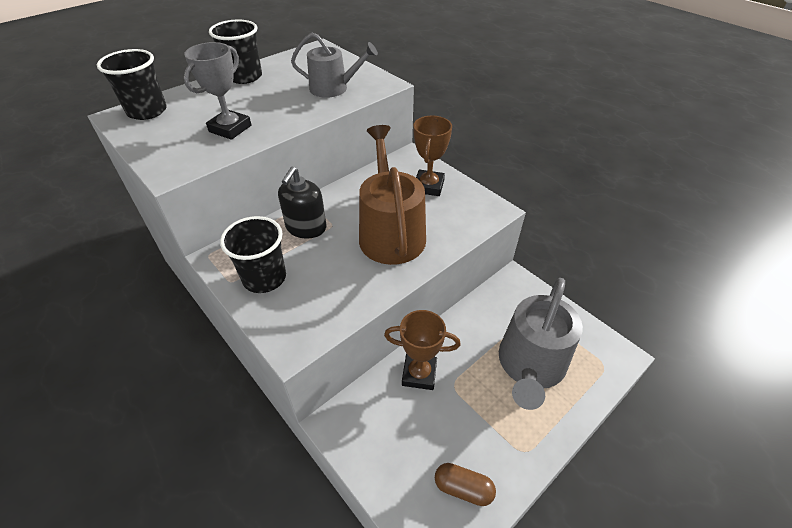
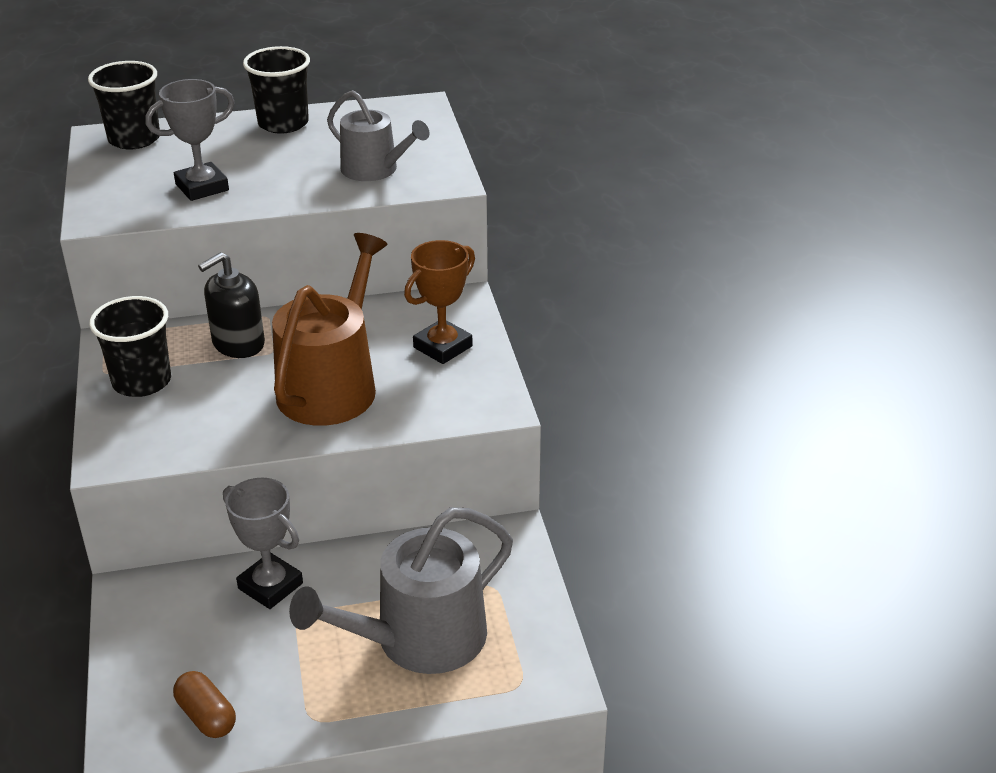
camera: 30 degrees right, 10 degrees down
(419, 374) = (270, 586): brown trophy -> grey trophy

